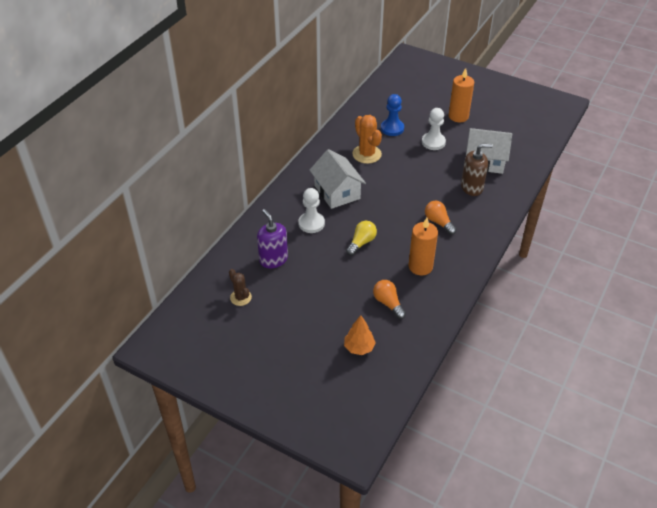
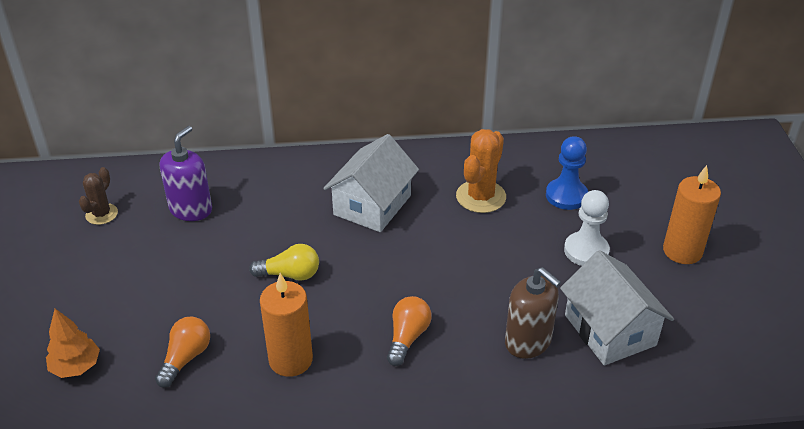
camera: 55 degrees right, 5 degrees down
(311, 223) = (287, 210): white pawn -> none

